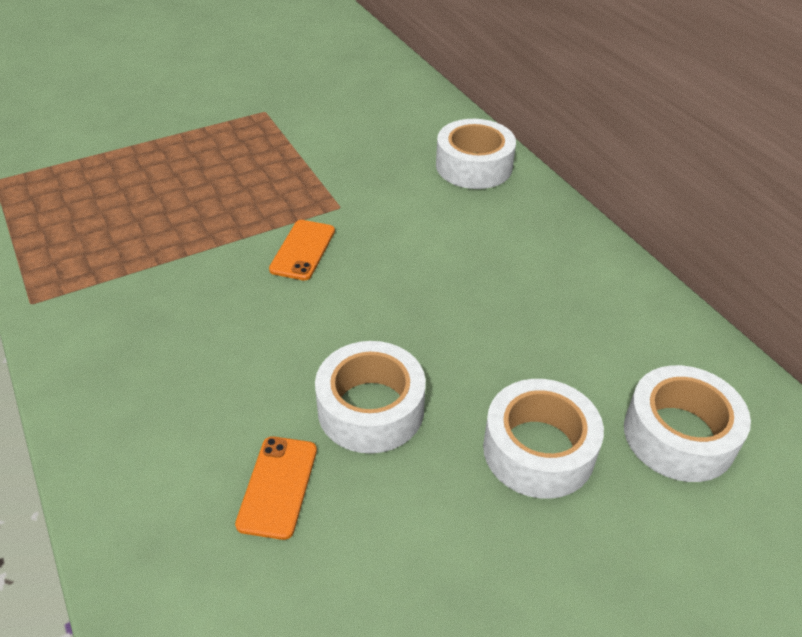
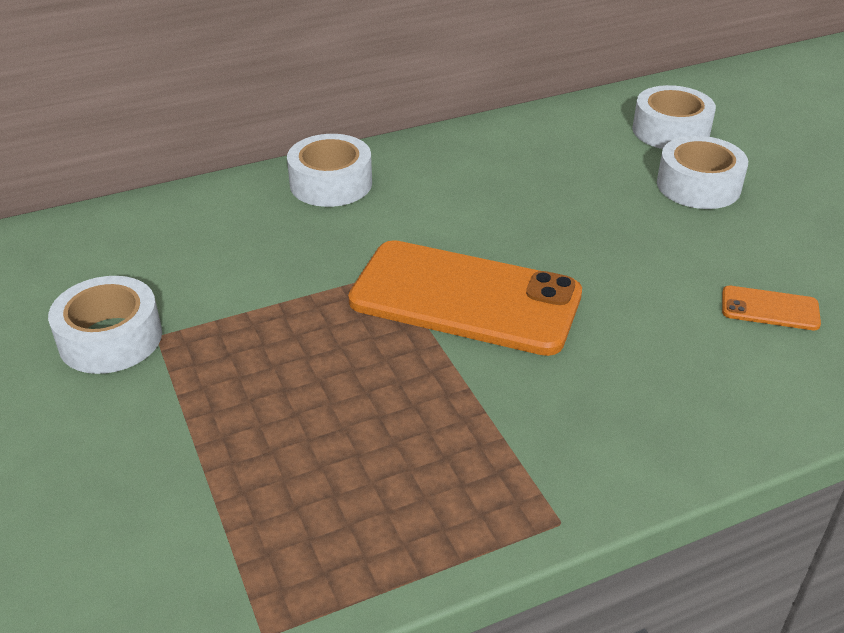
camera: 85 degrees left, 5 degrees down
(302, 250) = (465, 298): orange phone -> orange phone, size x2.37
(371, 409) = (676, 259): white tape -> white tape (110, 338)

